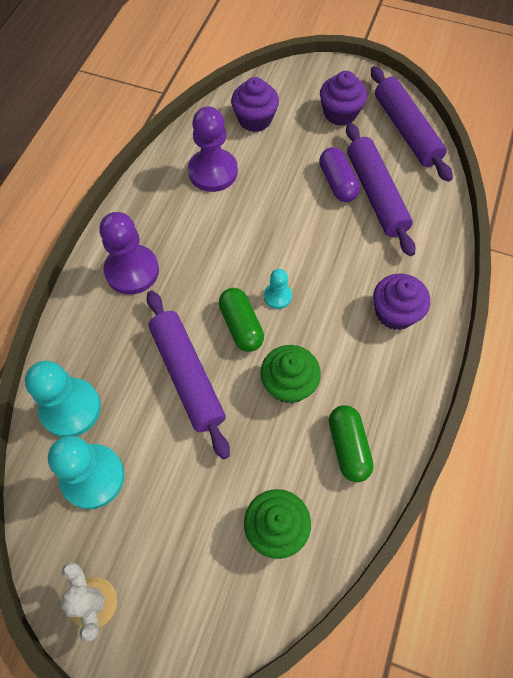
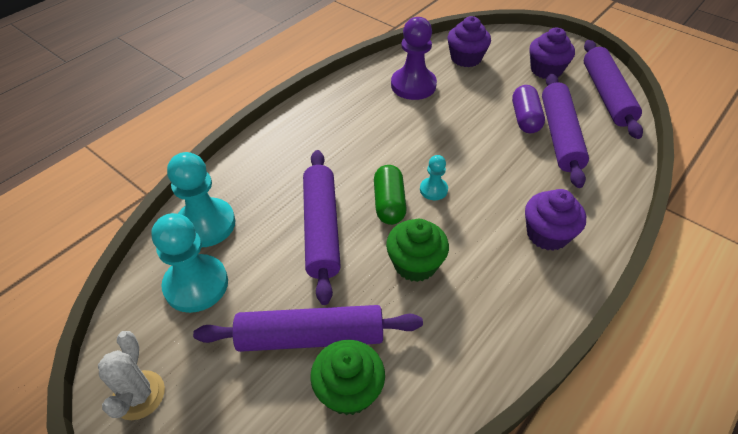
camera: 20 degrees right, 15 degrees down
(132, 271) = (310, 137): purple pawn -> none
(223, 490) = (311, 337): none -> purple rolling pin
(348, 447) = (454, 339): green capsule -> none

